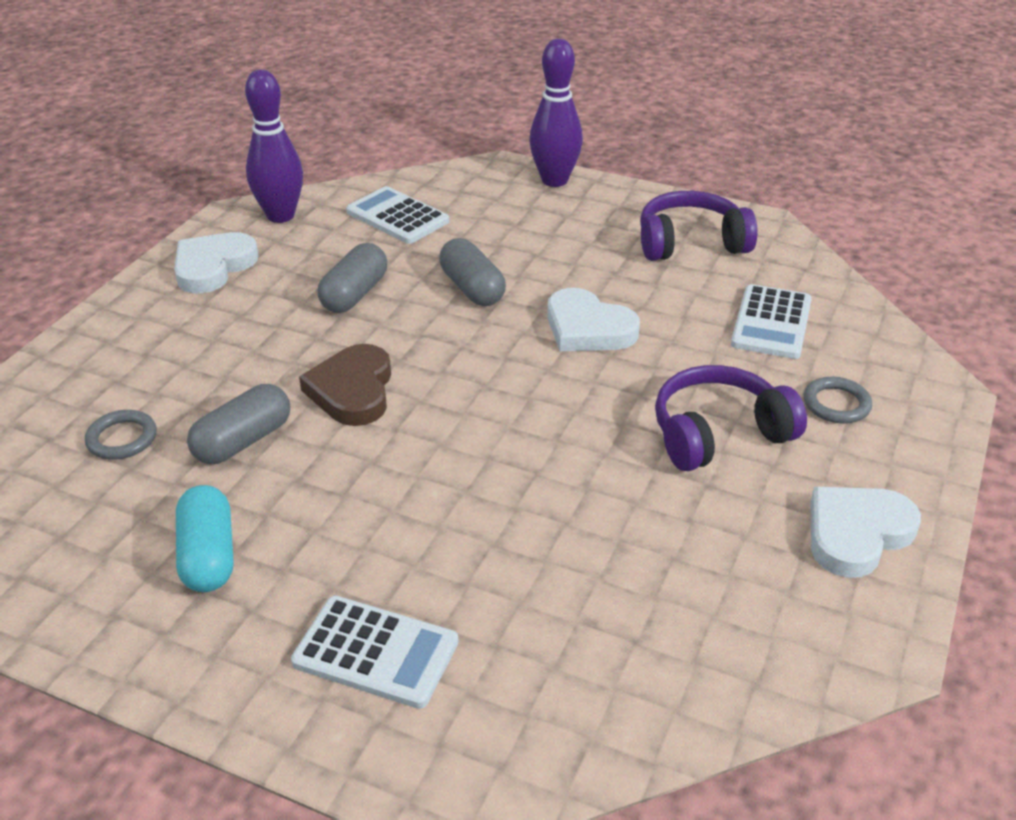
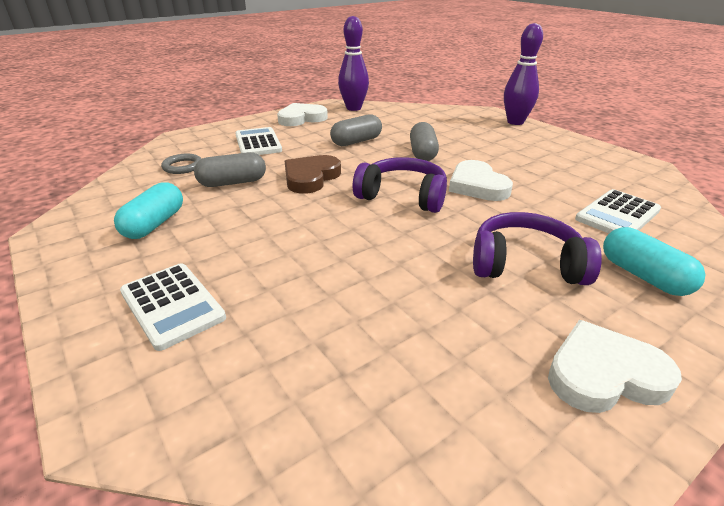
camera: 30 degrees right, 5 degrees down
(397, 217) = (411, 119): white calculator -> white calculator (258, 143)
(690, 243) = (584, 163): purple headphones -> purple headphones (403, 196)
(836, 404) = (643, 276): grey ring -> turquoise capsule

